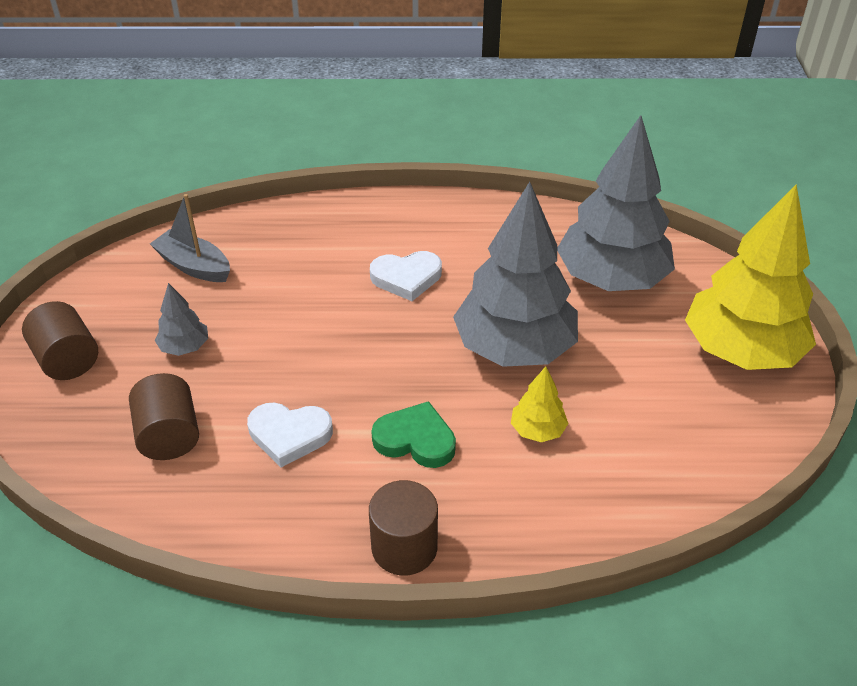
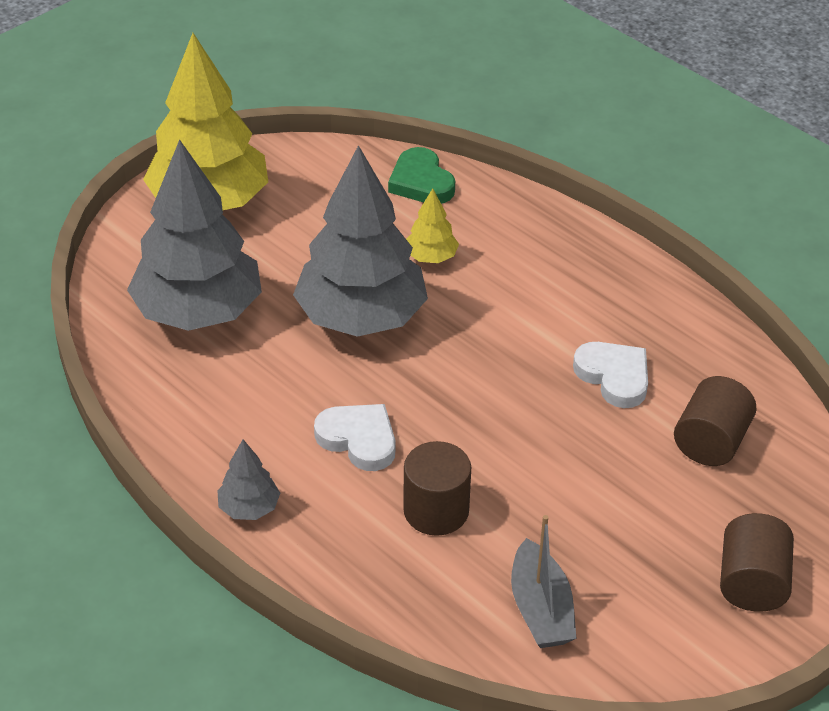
camera: 135 degrees left, 0 degrees up
(185, 347) = (631, 516): grey tree -> grey tree (249, 508)
(404, 547) = (611, 257): brown cylinder -> brown cylinder (436, 510)
(415, 440) = (524, 309): green heart -> green heart (421, 182)

